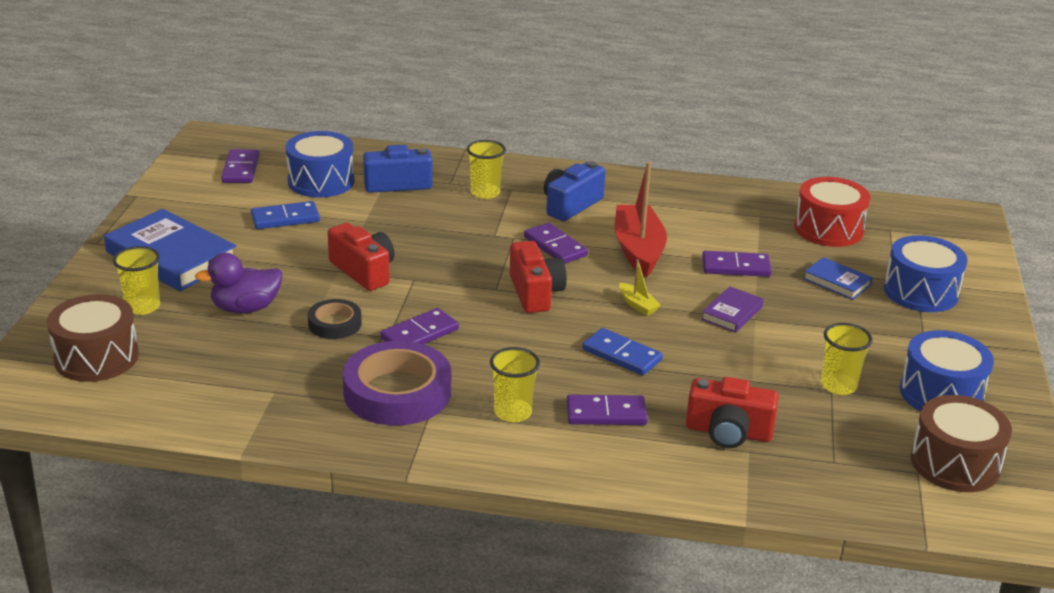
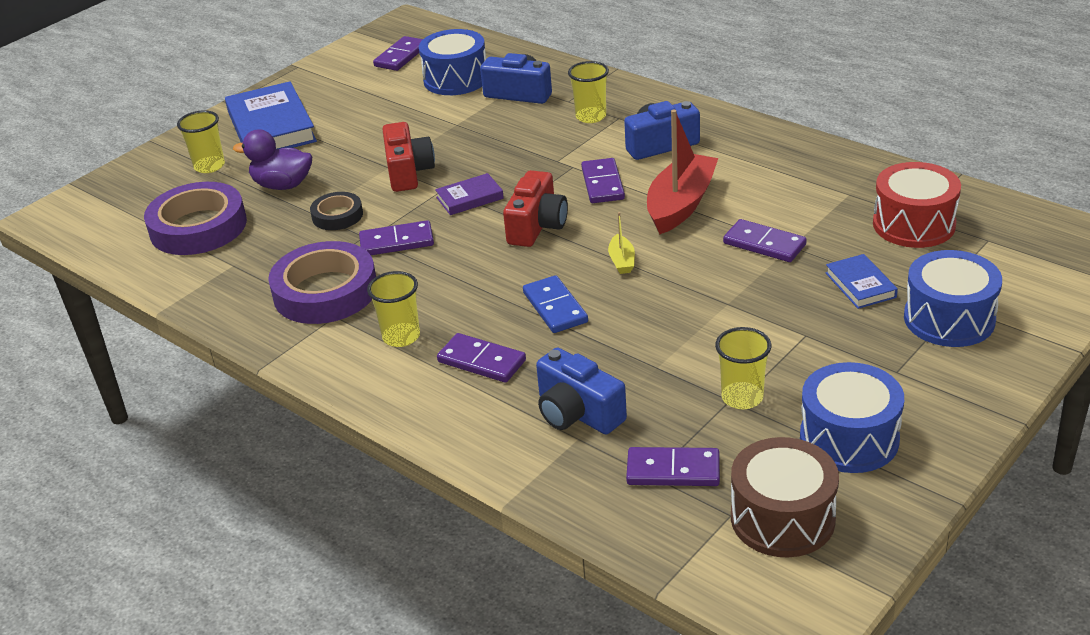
camera: 35 degrees right, 5 degrees up
(96, 357) = (137, 202): brown drum -> none
(196, 365) = (198, 227): none -> purple tape
(285, 218) = (392, 109): blue domino -> none
(728, 432) = (577, 413): red camera -> blue camera
(732, 313) = (709, 292): purple book -> purple book (469, 198)
(845, 453) = (673, 470): none -> purple domino

